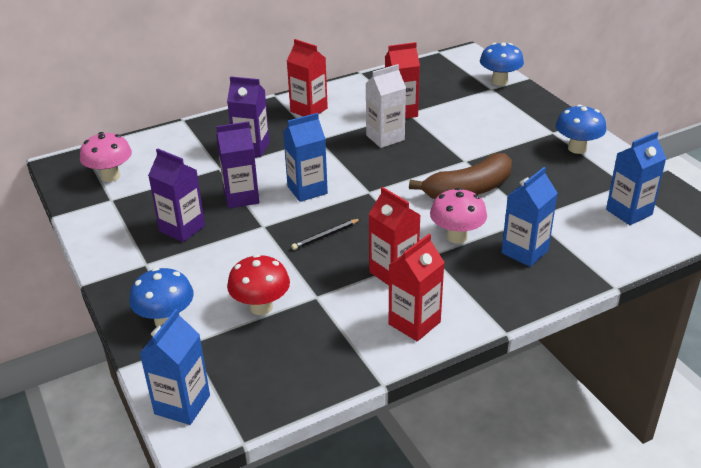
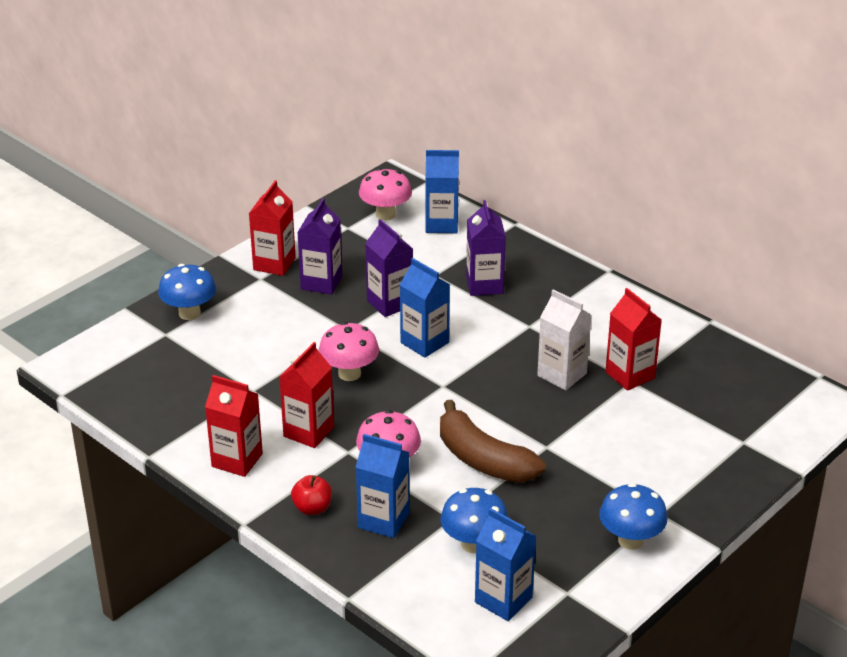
camera: 70 degrees right, 0 degrees up
(182, 404) = (94, 352): blue carton -> blue carton (441, 224)
(261, 307) = (226, 361): red mushroom -> none
(309, 110) = (590, 304): red carton -> red carton (274, 264)
(325, 236) = (349, 373): black pencil -> pink mushroom
(497, 288) = (312, 508): none -> red apple
(499, 81) = (770, 446): blue mushroom -> blue mushroom (473, 544)

